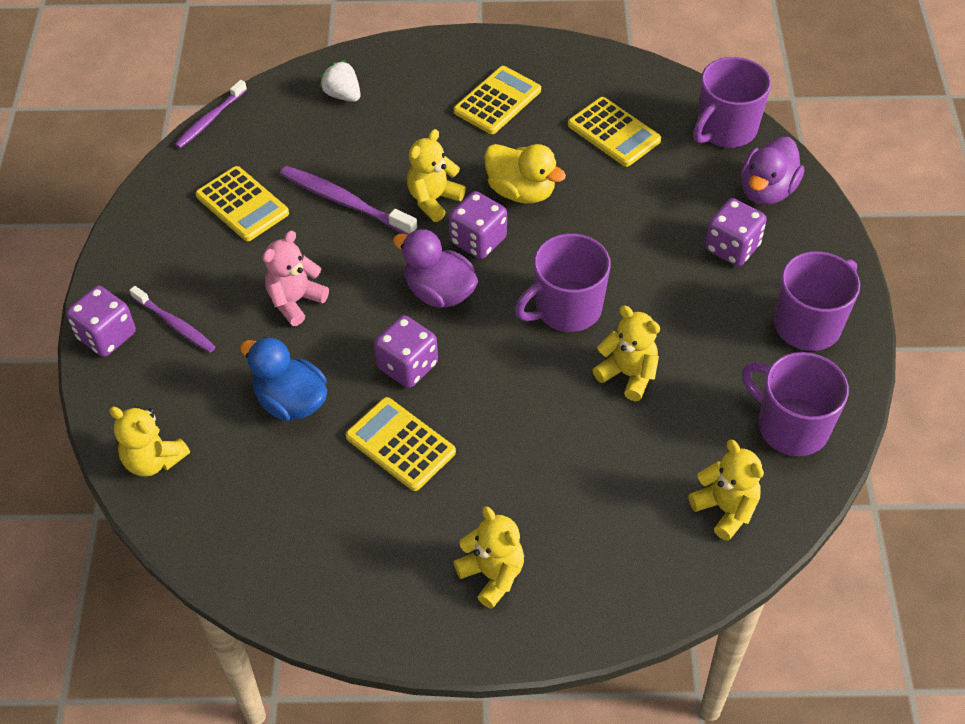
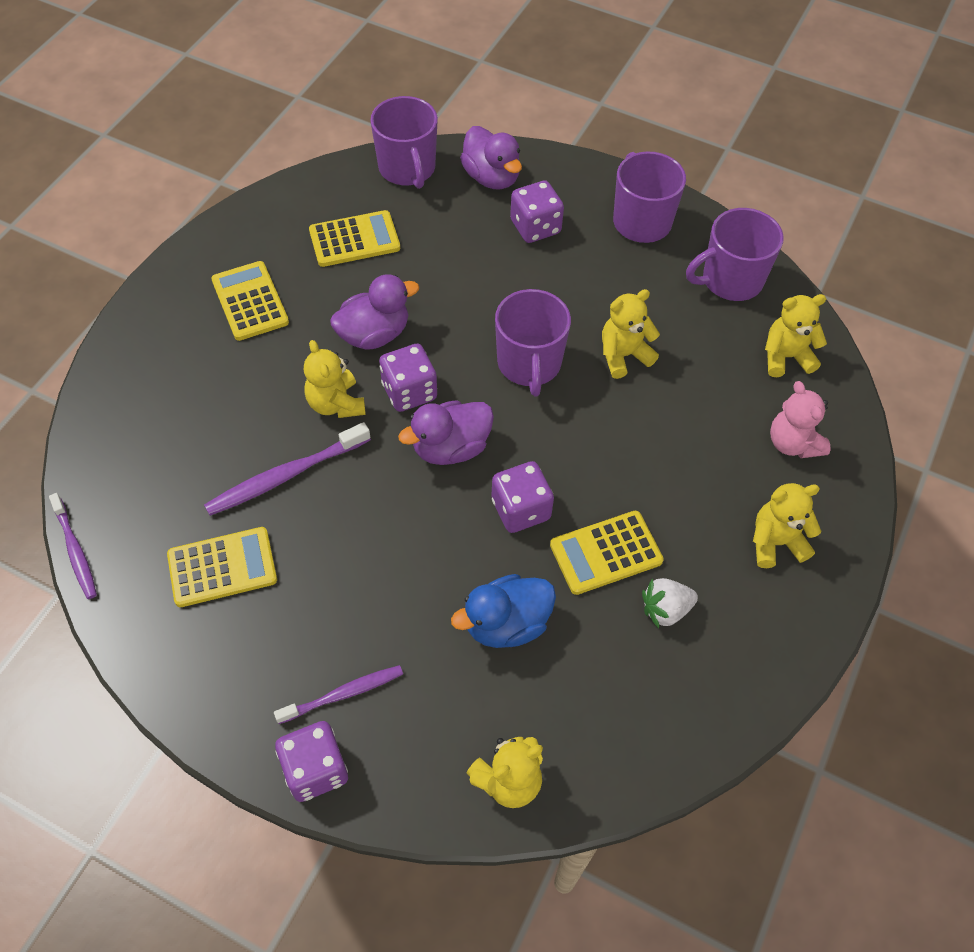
camera: 65 degrees left, 5 degrees up
(295, 301) = (384, 570): pink teddy bear -> pink teddy bear (793, 443)
(342, 95) = (139, 418): white strawberry -> white strawberry (665, 610)
(521, 191) = (374, 334): yellow duck -> purple duck

